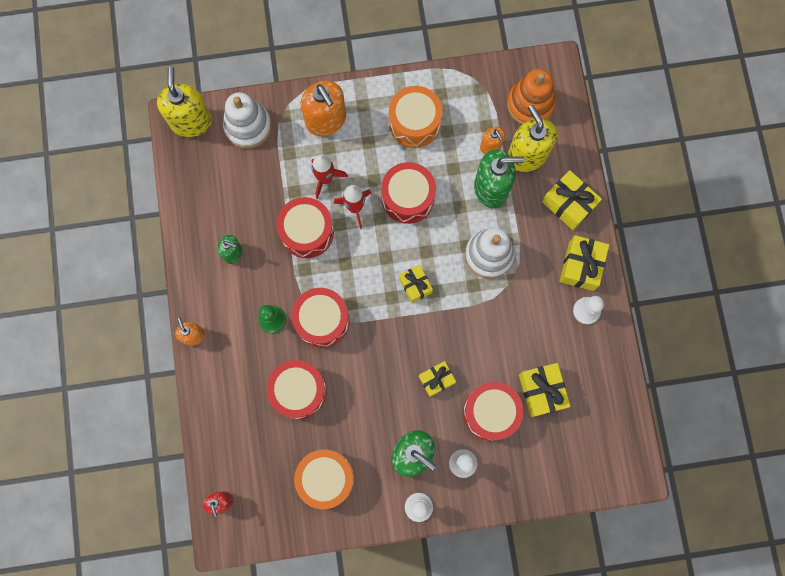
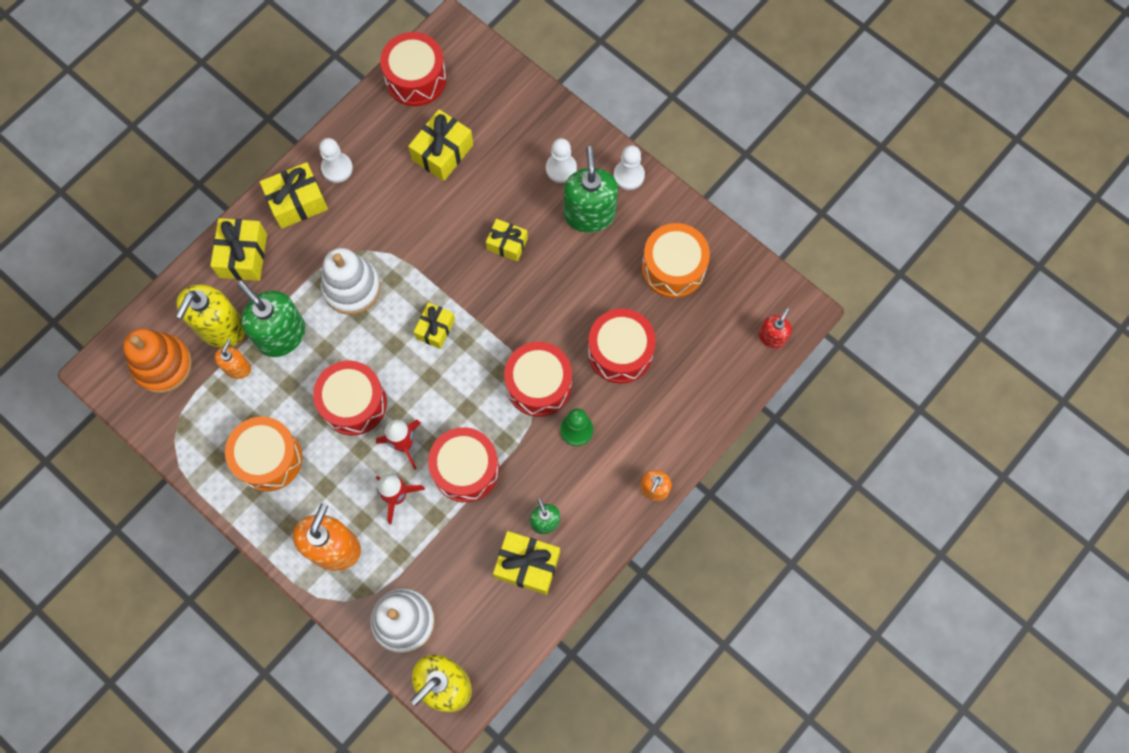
camera: 130 degrees left, 5 degrees down
(217, 221) = (527, 565): none -> yellow gift
(490, 412) = (497, 179): red drum -> red drum (416, 78)

